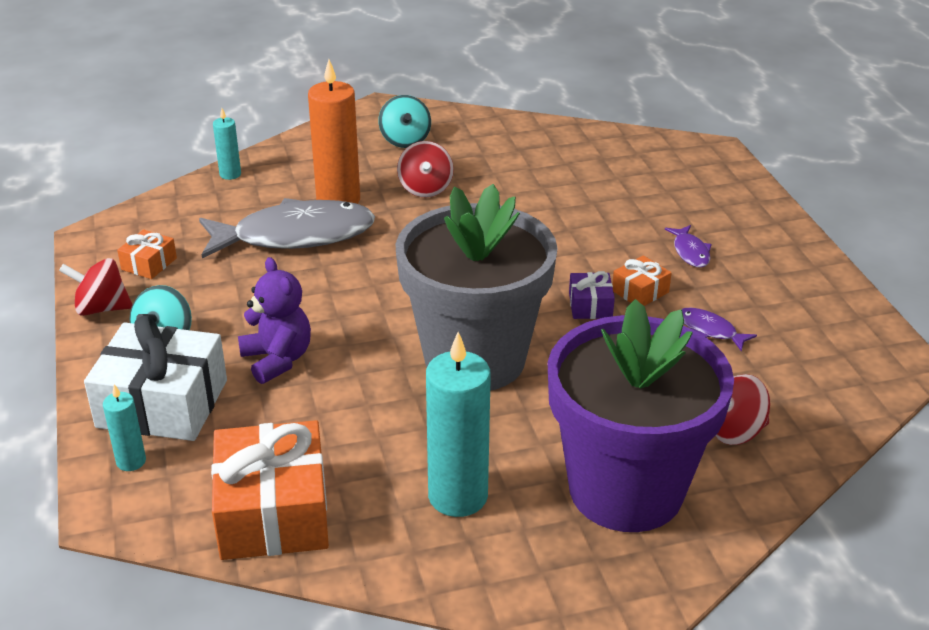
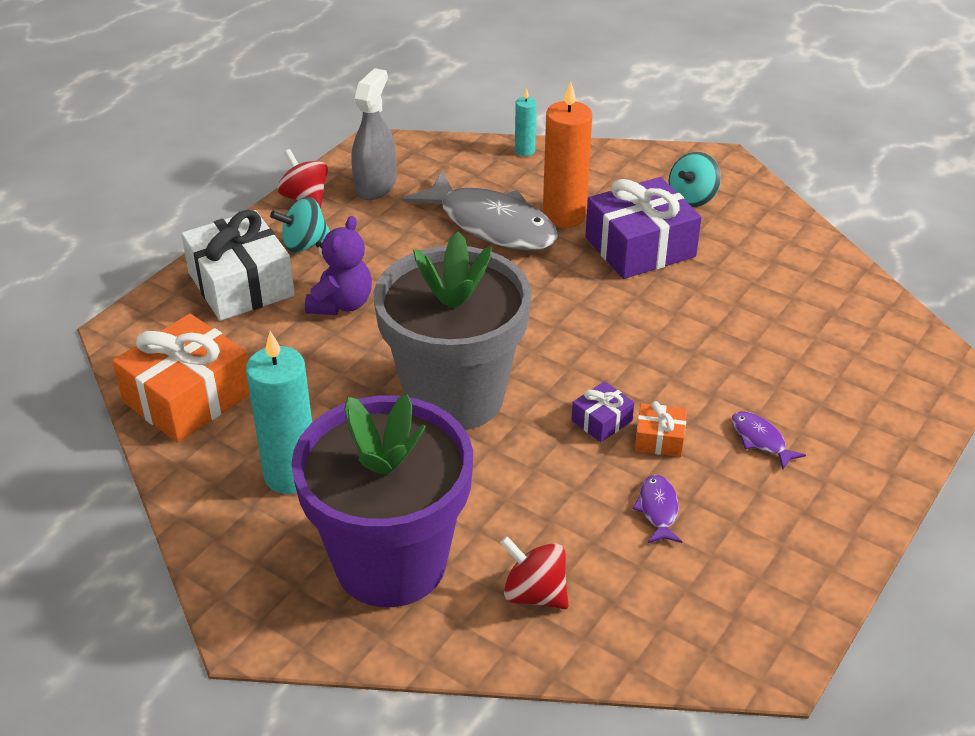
camera: 50 degrees right, 5 degrees up
(131, 461) = (174, 308): turquoise candle -> none
(149, 264) = (375, 186): orange gift -> grey spray bottle
(425, 189) = (640, 247): red spinning top -> purple gift
(690, 252) = (760, 440): purple fish -> purple fish turned 105 degrees clockwise

